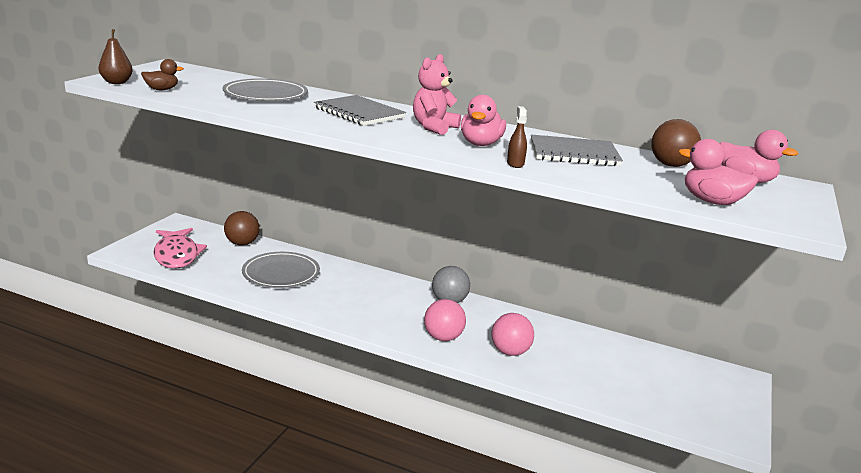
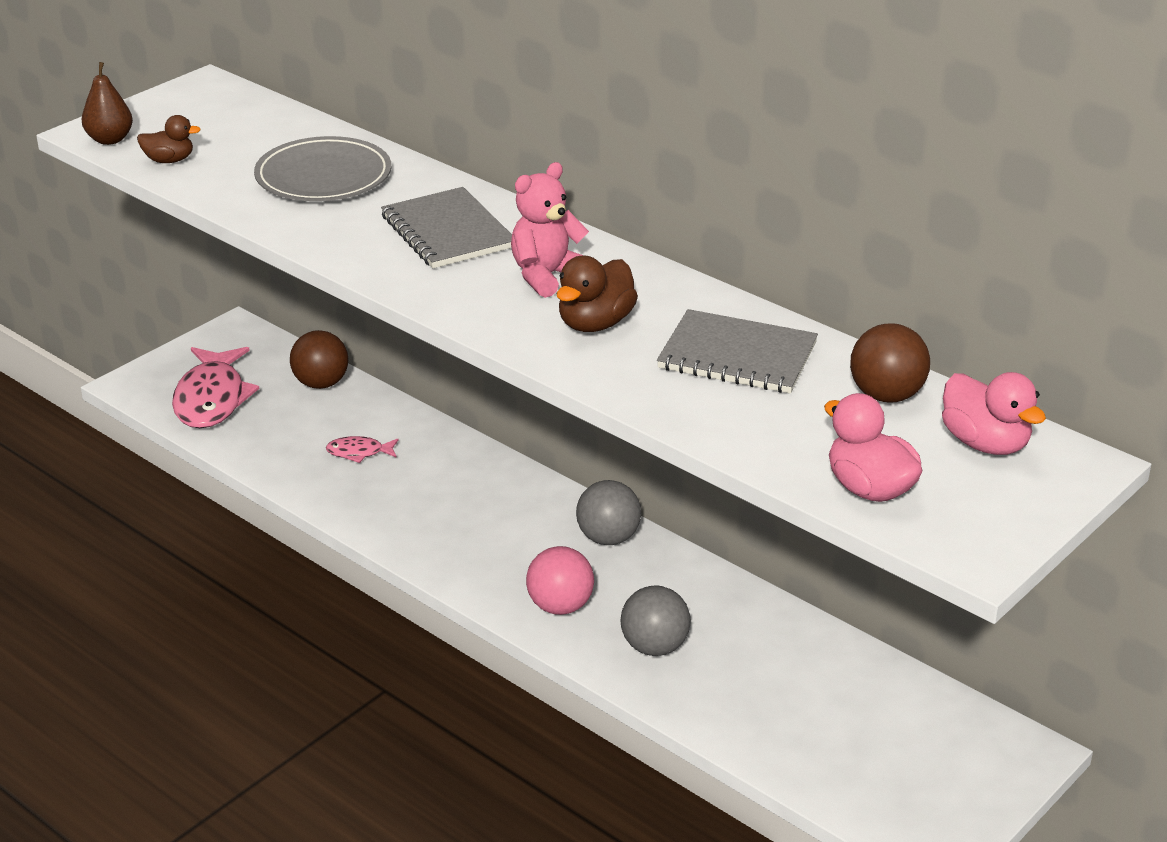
camera: 20 degrees right, 10 degrees up
(281, 273) = (359, 452): grey plate -> pink fish
(480, 144) = (595, 324): pink duck -> brown duck
(510, 352) = (654, 647): pink ball -> grey ball
(515, 164) = (615, 377): brown spray bottle -> none

